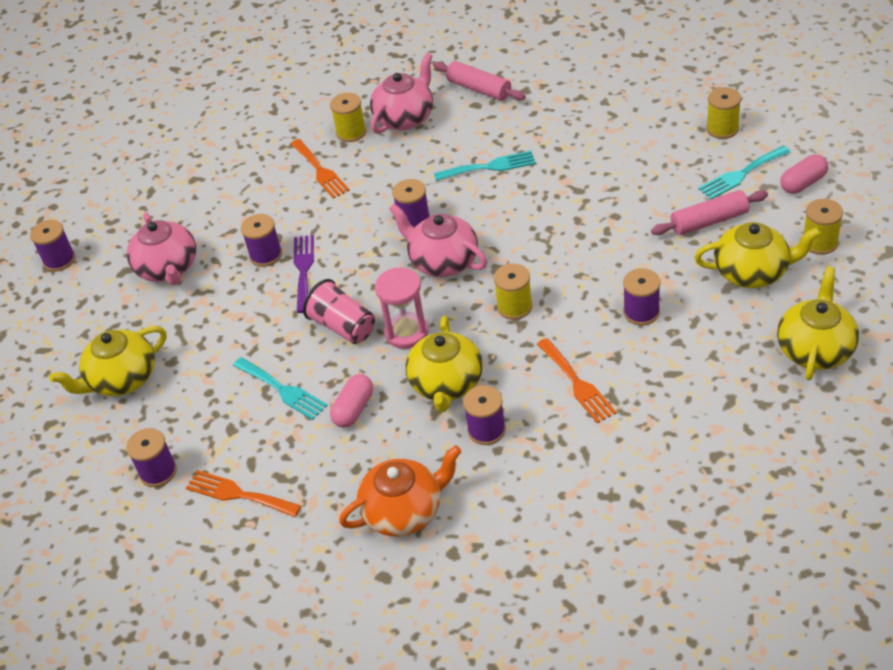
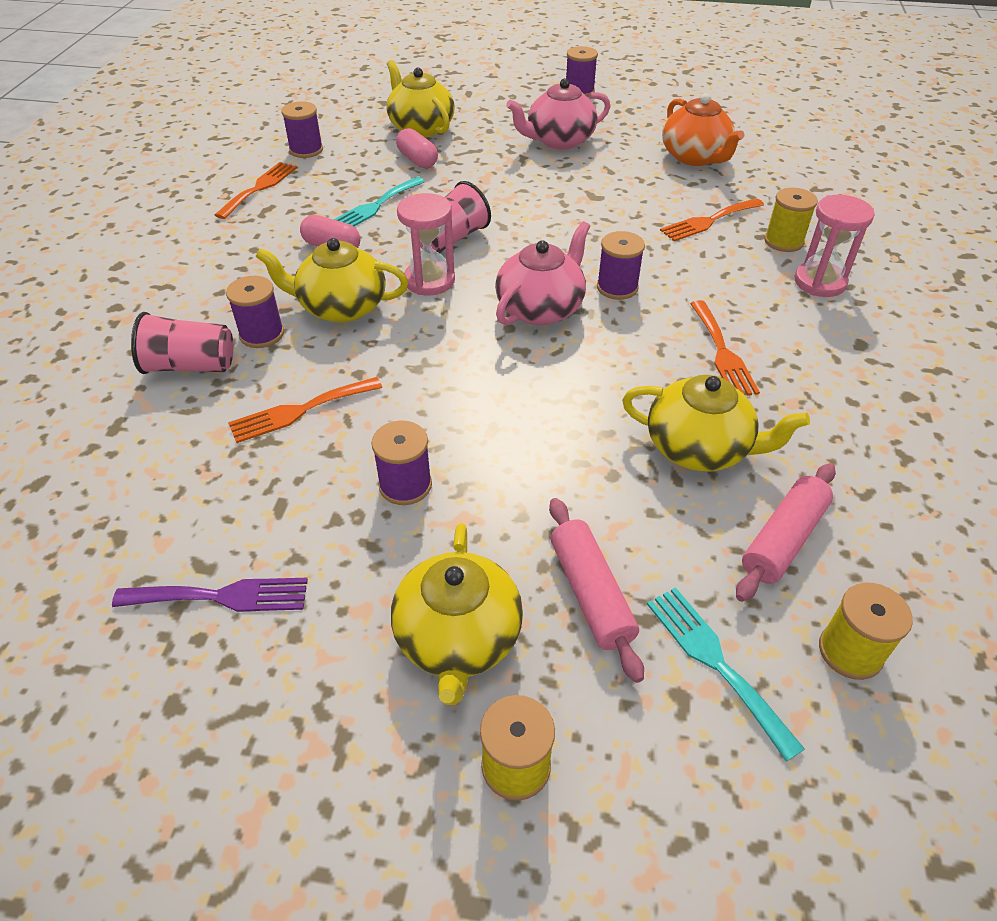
camera: 85 degrees right, 0 degrees up
(266, 255) = (570, 191): purple spool -> none
(303, 270) = (543, 214): purple fork -> purple fork (221, 596)
(404, 511) = (185, 277): orange teapot -> orange teapot (695, 157)
(405, 118) = (819, 282): pink teapot -> pink hourglass
(479, 89) = (899, 348): pink rolling pin -> pink rolling pin (783, 539)
(489, 167) = (722, 352): turquoise fork -> orange fork
(514, 307) = (448, 364): yellow spool -> none
(532, 468) = (190, 366): none -> pink cup
(803, 183) = (691, 770): pink capsule -> pink capsule (417, 160)
(815, 349) = (258, 702): yellow teapot -> yellow teapot (699, 448)

